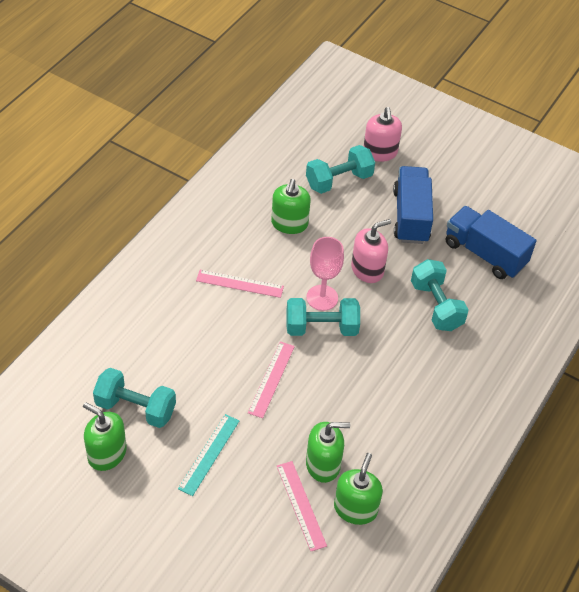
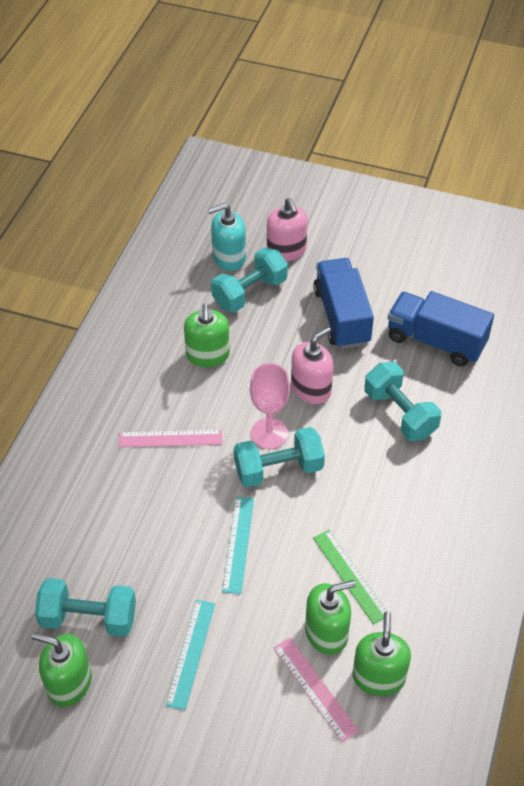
camera: 10 degrees left, 0 degrees up
(271, 379) = (238, 544): pink ruler -> turquoise ruler
(329, 148) = (229, 258): none -> turquoise soap dispenser
(355, 425) = (350, 576): none -> green ruler

